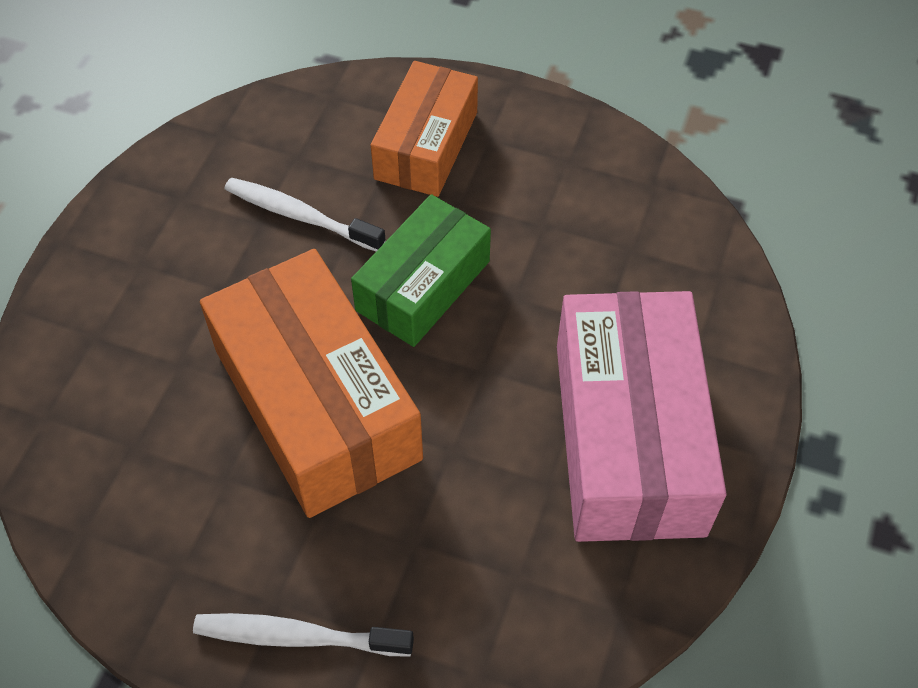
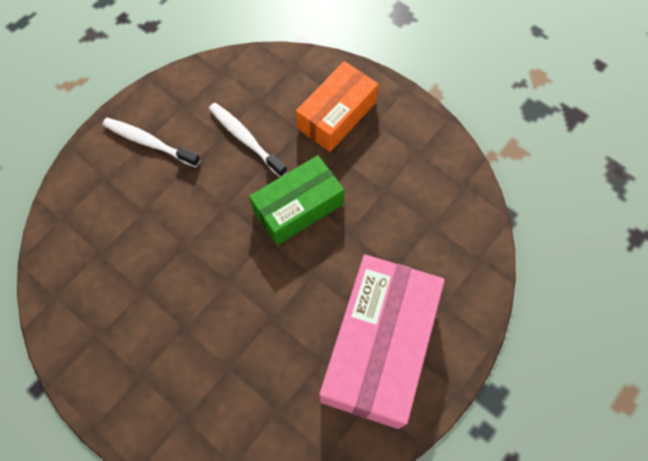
camera: 20 degrees right, 10 degrees up
(297, 636) = (143, 401): white toothbrush -> white toothbrush (149, 142)
(316, 404) = (208, 262): orange box -> none

